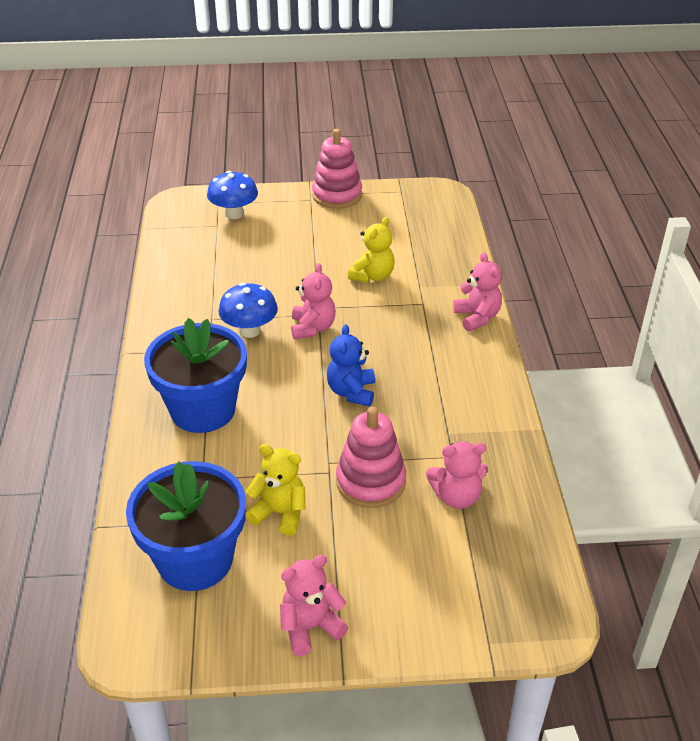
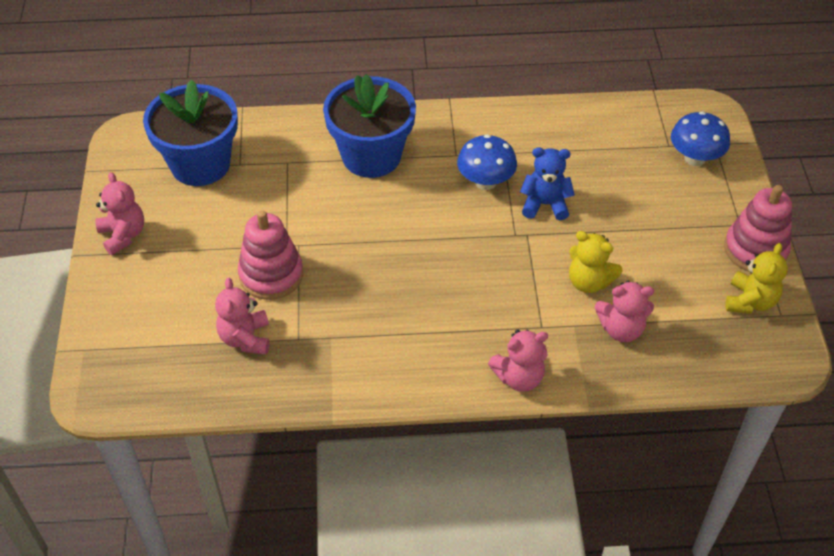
camera: 90 degrees right, 10 degrees up
(280, 513) = (242, 213): yellow teddy bear -> yellow teddy bear (750, 301)
(312, 328) = (492, 230): pink teddy bear -> pink teddy bear (621, 329)
(351, 392) = (393, 261): blue teddy bear -> blue teddy bear (545, 204)

